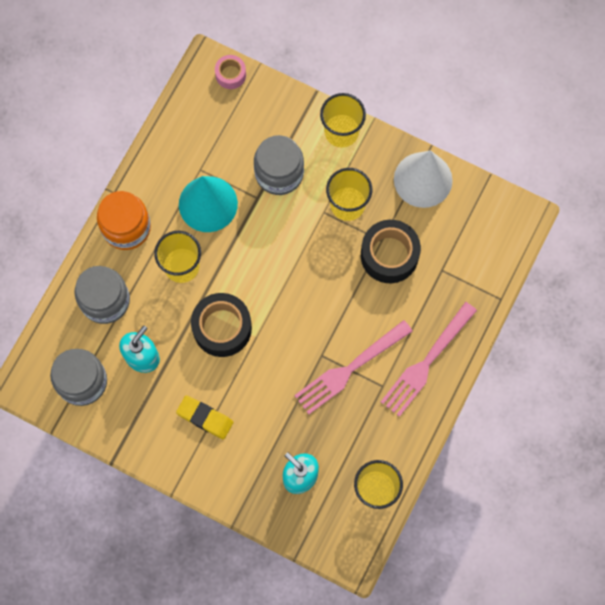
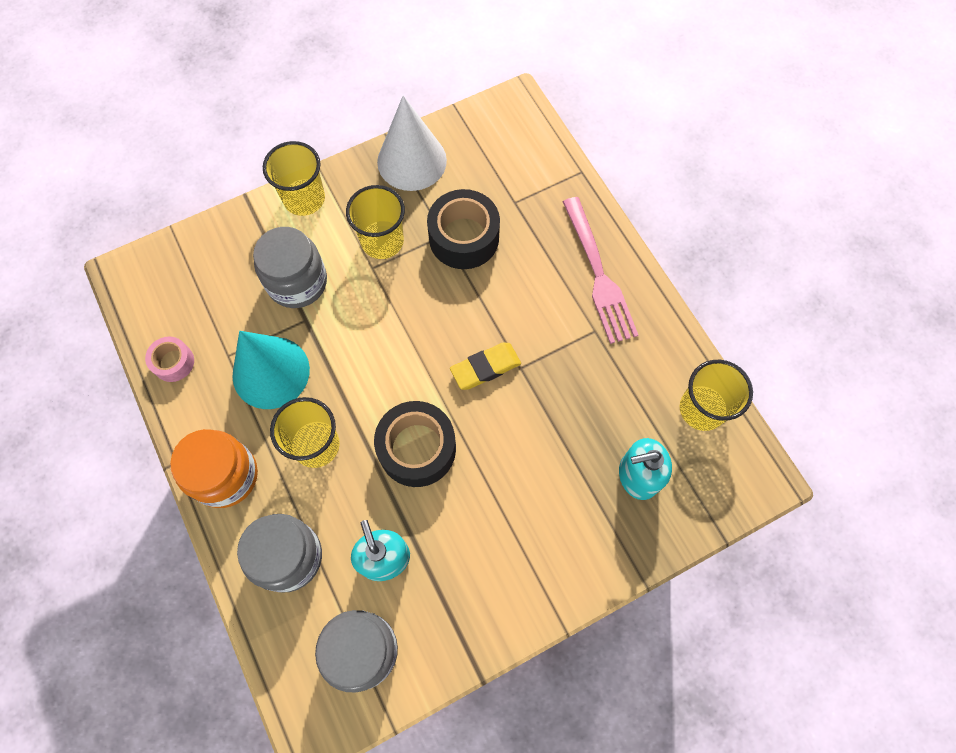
camera: 55 degrees left, 5 degrees down
(205, 418) = (504, 535): yellow eraser -> yellow eraser (485, 368)
(230, 75) = (155, 259): pink tape -> pink tape (173, 362)
(350, 369) = (555, 349): pink fork -> none

